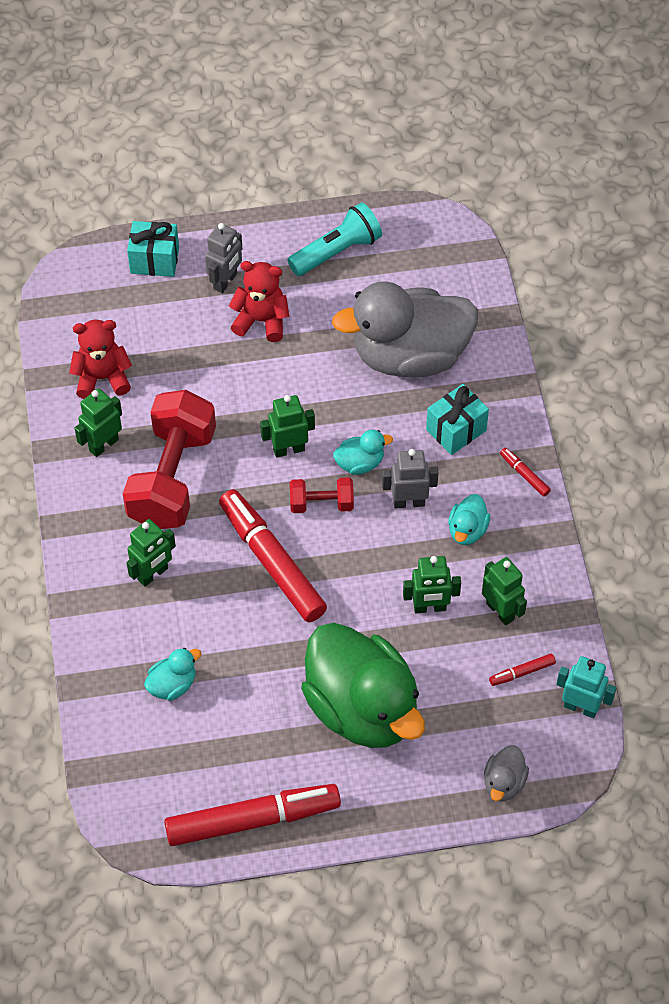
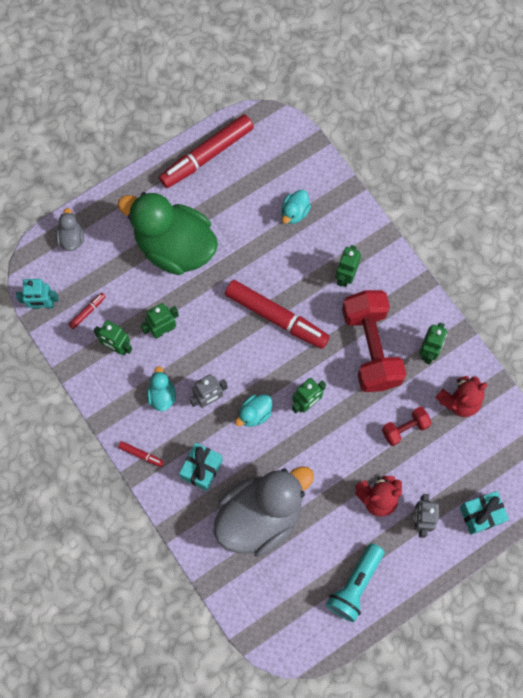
camera: 155 degrees right, 15 degrees up
(321, 504) = (265, 372): red dumbbell -> red dumbbell (405, 428)

